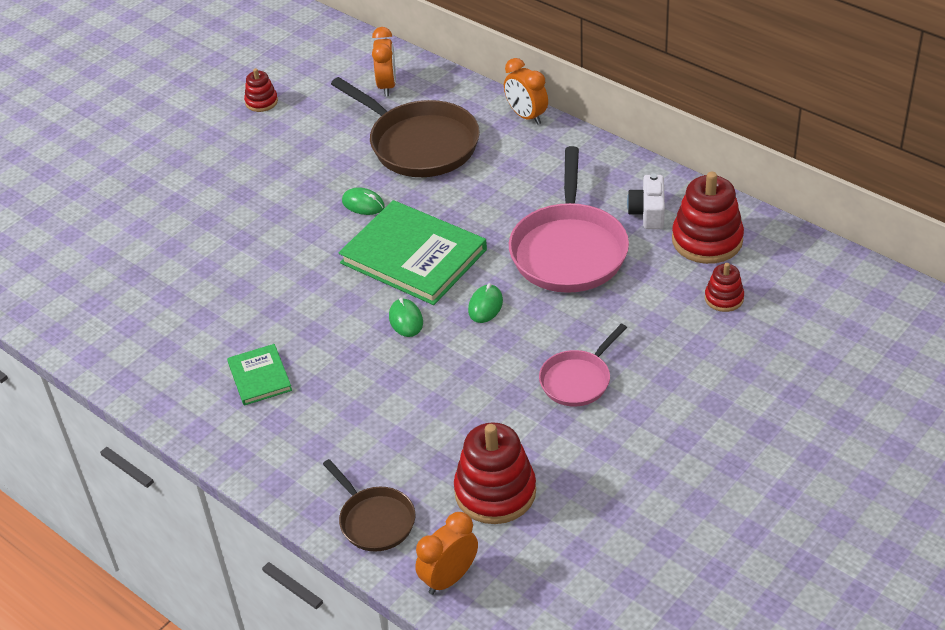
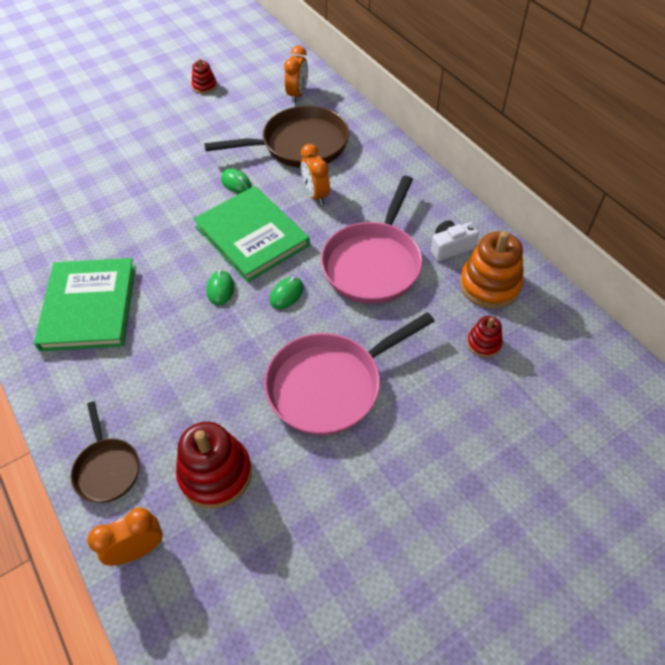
camera: 15 degrees right, 10 degrees up
(259, 377) = (89, 307): green book -> green book, size x2.00
(419, 144) = (299, 145): brown pan -> brown pan turned 75 degrees counterclockwise
(526, 116) = (389, 142): orange clock -> orange clock (316, 195)
(578, 380) = (331, 385): pink pan -> pink pan, size x1.83
(648, 212) = (450, 247): white camera -> white camera turned 45 degrees clockwise
(707, 240) = (489, 285): red stacking toy -> orange stacking toy

